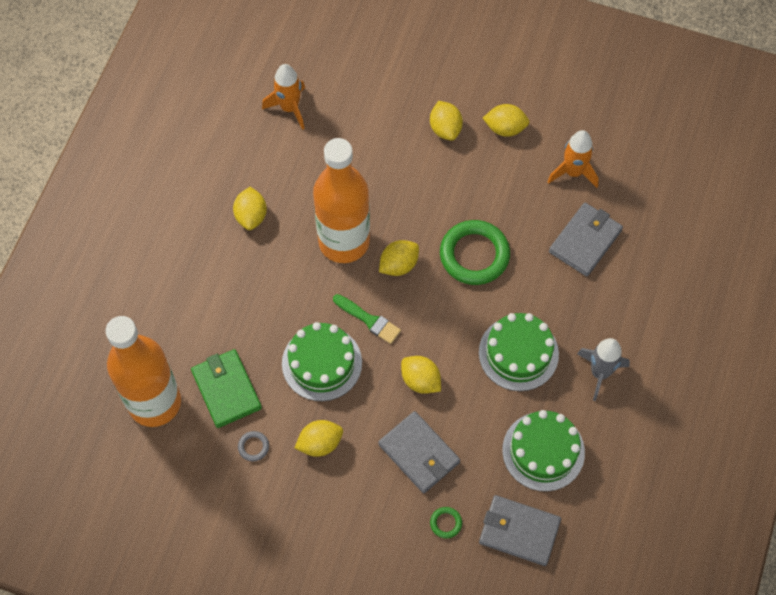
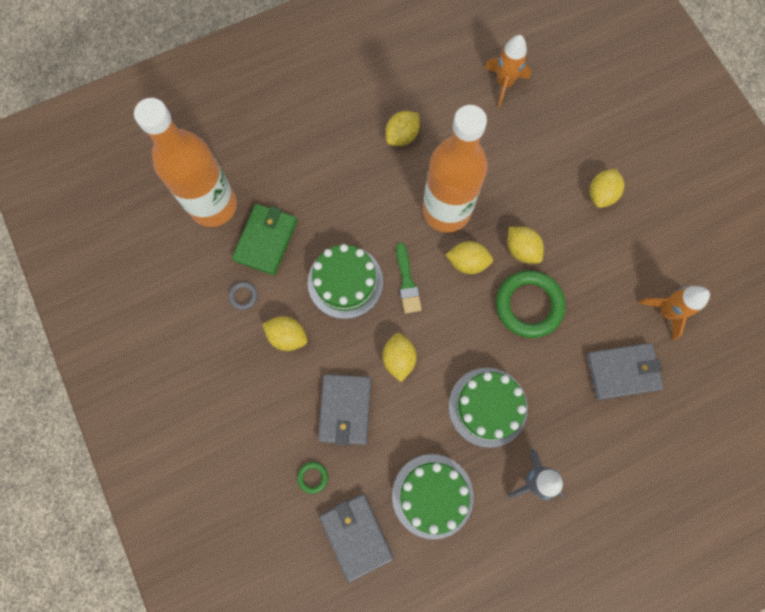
camera: 45 degrees right, 10 degrees up
(505, 128) = (647, 233): yellow lemon -> yellow lemon (521, 250)

